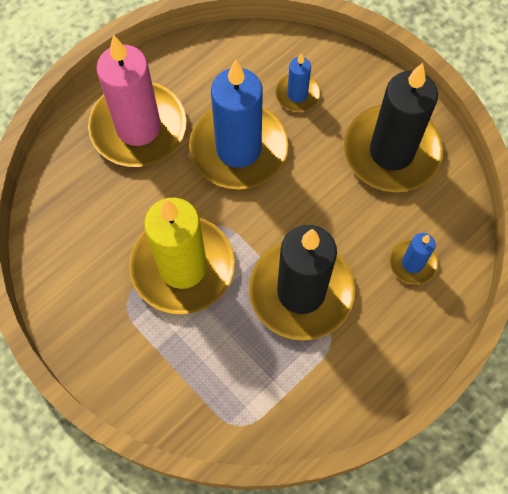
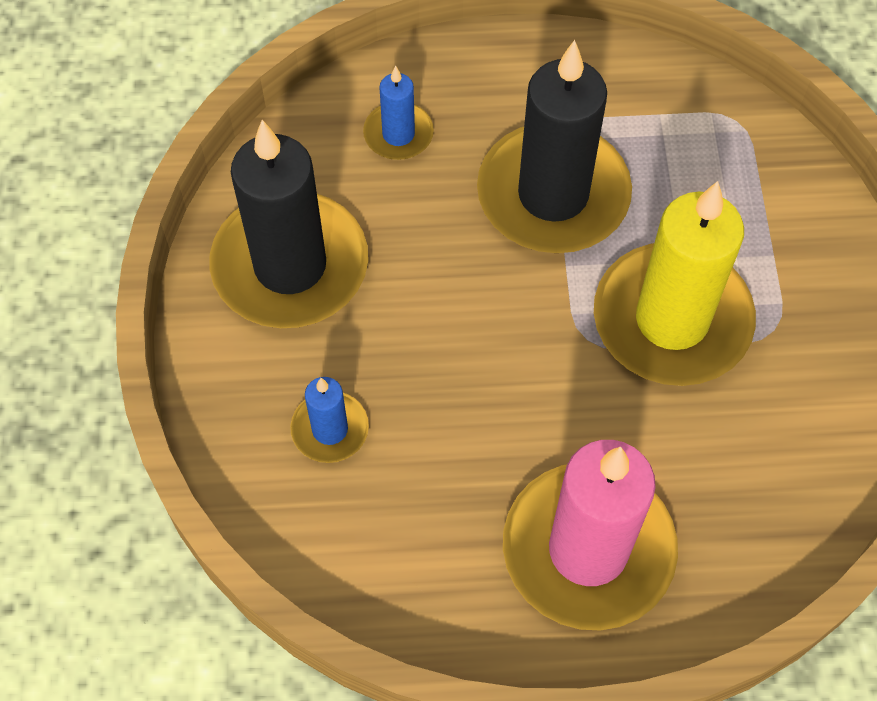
camera: 140 degrees left, 5 degrees down
(238, 149) = (476, 414): blue candle -> none

